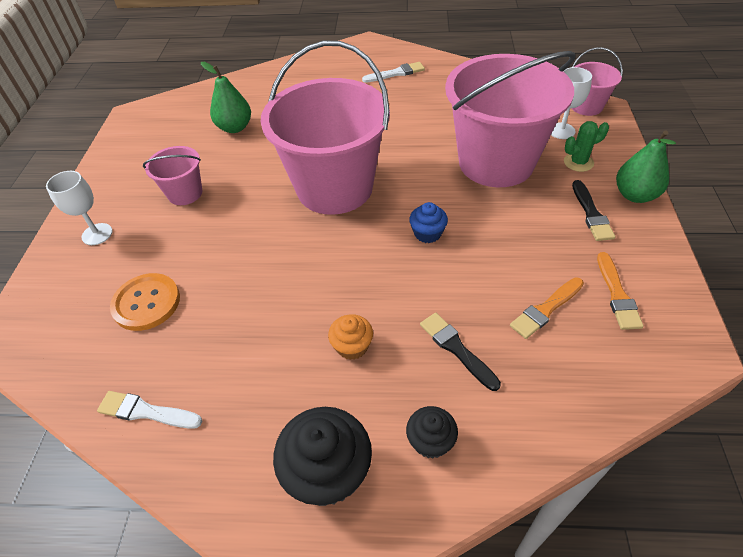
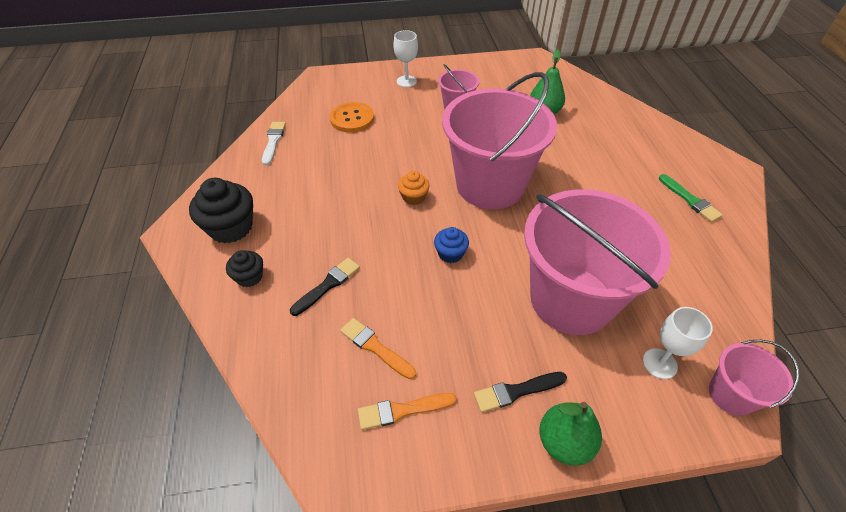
camera: 75 degrees right, 0 degrees up
(352, 346) = (325, 223): orange cupcake -> orange cupcake (413, 197)
(396, 73) = (690, 200): white brush -> green brush
(578, 162) = (604, 381): green cactus -> none

